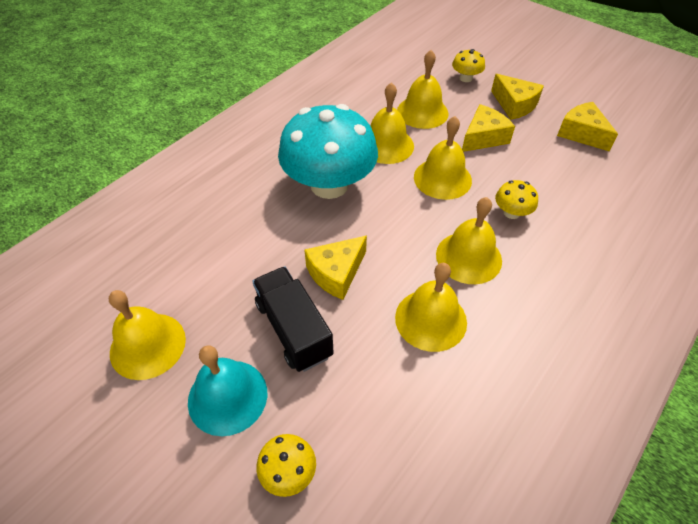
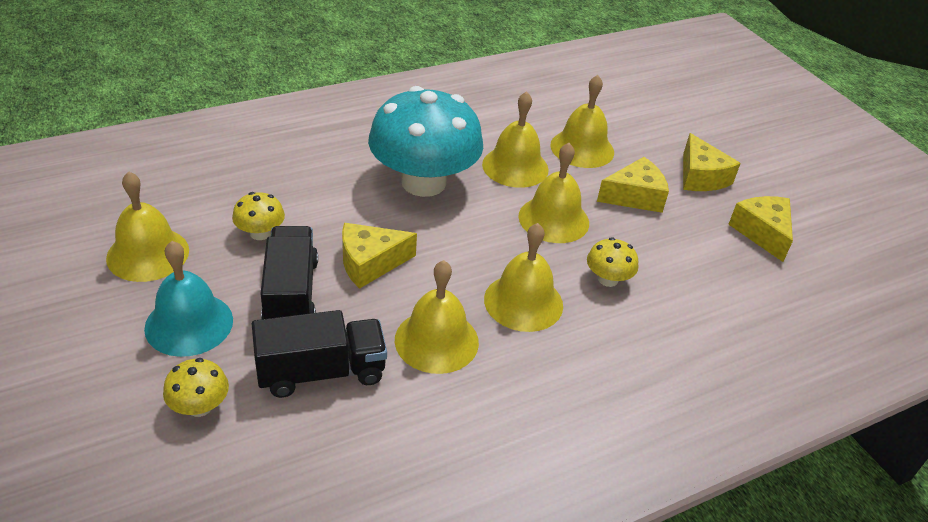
camera: 20 degrees right, 10 degrees down
(364, 390) = (321, 372): none -> black truck
(466, 78) = (662, 131): yellow mushroom -> yellow mushroom (260, 233)

